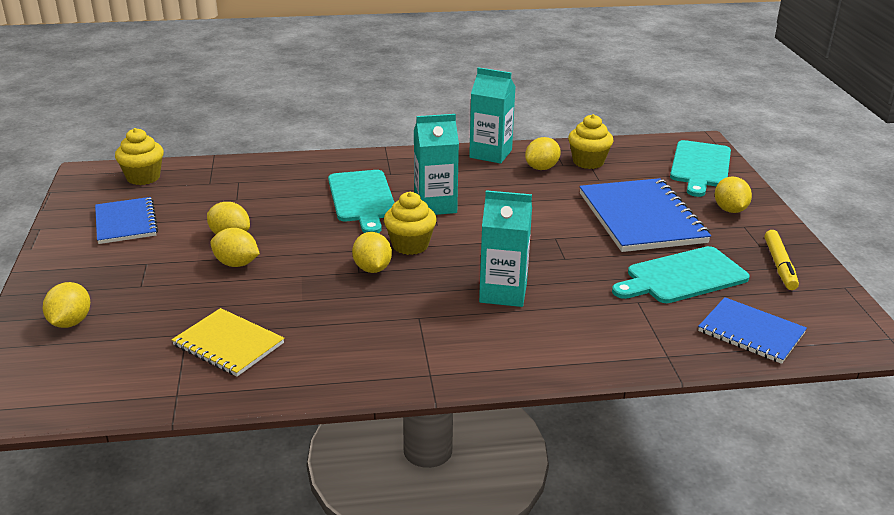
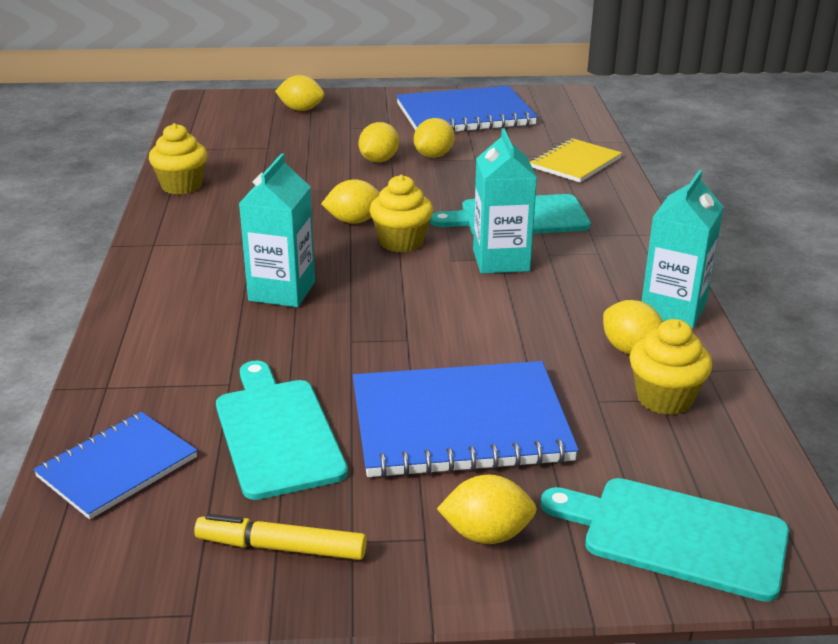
camera: 95 degrees right, 0 degrees up
(126, 222) = (465, 115): blue notebook -> blue notebook, size x1.68
(143, 177) = (560, 115): yellow cupcake -> yellow cupcake (181, 186)
(228, 344) = (244, 162): yellow notebook -> yellow notebook (575, 163)

